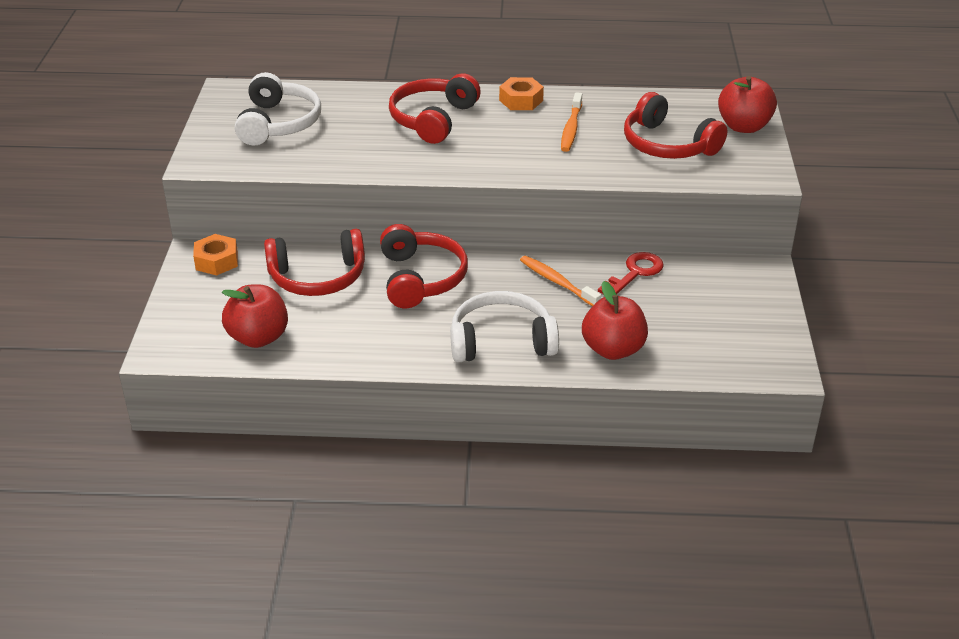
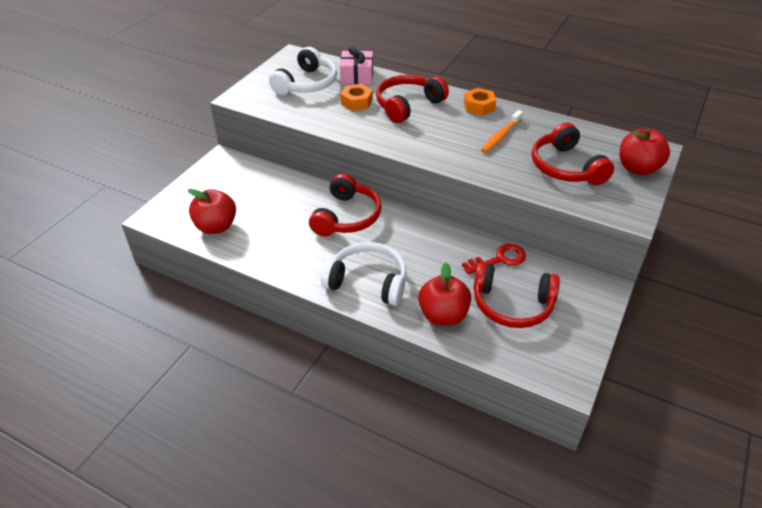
camera: 25 degrees right, 5 degrees up
(217, 261) = (231, 166): orange nut -> orange nut (356, 102)
(318, 277) = (282, 196): red headphones -> red headphones (512, 305)
(338, 98) = (357, 76): none -> pink gift
(557, 282) = (438, 249): orange toothbrush -> none

